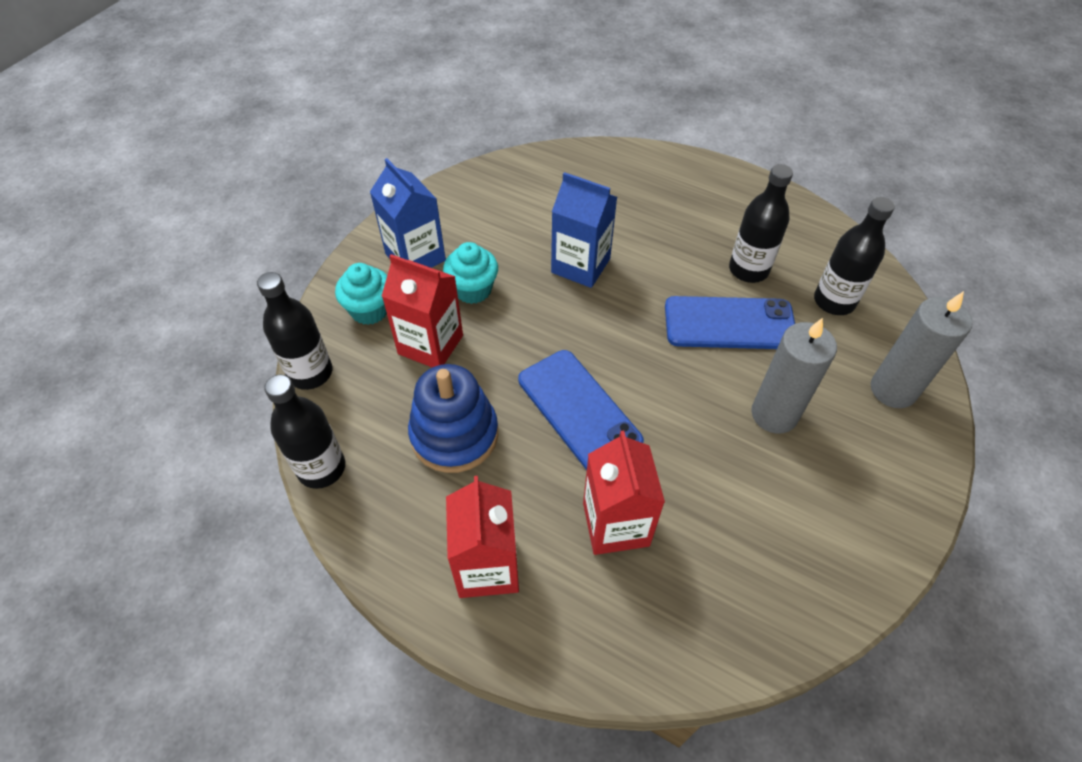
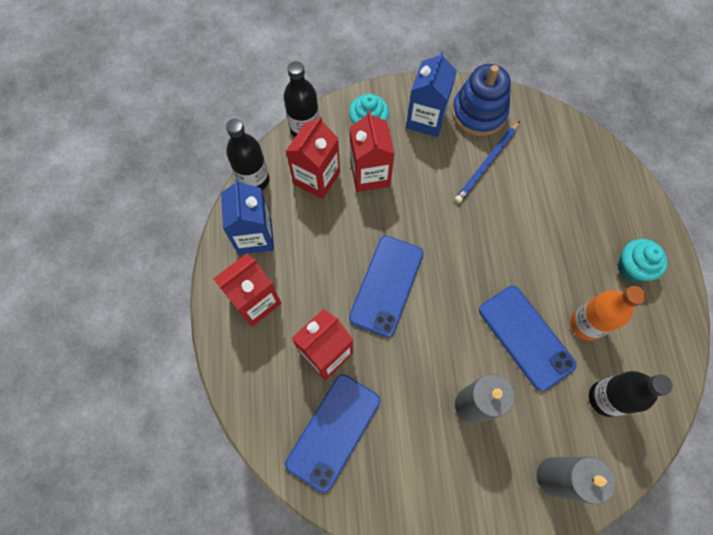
camera: 55 degrees right, 15 degrees up
(385, 399) = (316, 178): none -> red carton
(454, 434) = (321, 229): blue stacking toy -> blue stacking toy (479, 113)
(473, 290) = (427, 168): turquoise cupcake -> turquoise cupcake (632, 268)
(515, 240) = (486, 164): none -> blue pencil
(580, 265) = (498, 216): blue carton -> blue carton (254, 236)
(721, 576) = (333, 431): none -> blue phone
(748, 270) = (586, 324): black bottle -> orange bottle

